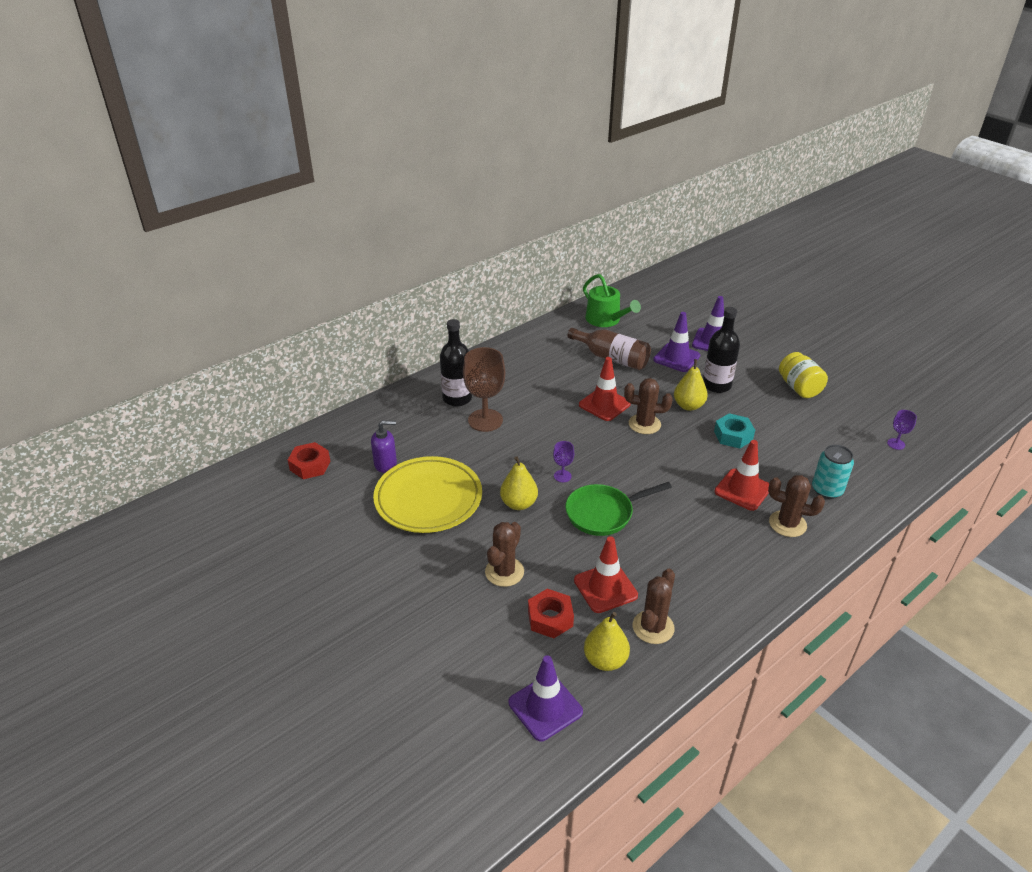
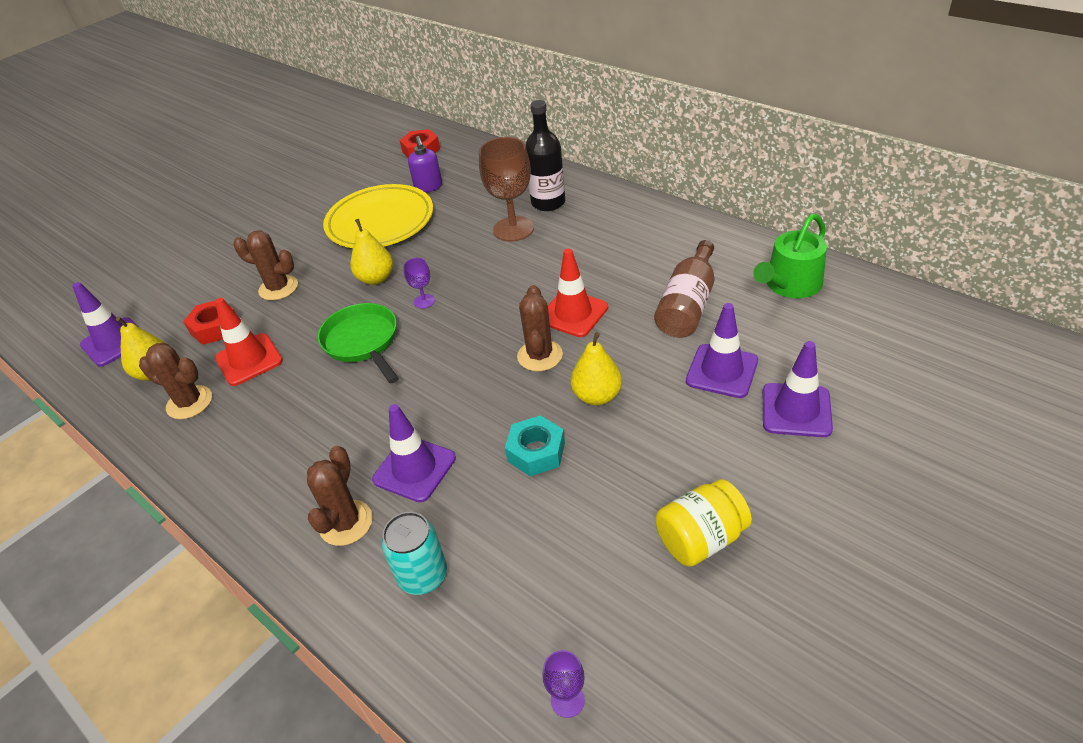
camera: 85 degrees right, 5 degrees up
(716, 385) = (663, 424): black bottle -> none
(742, 490) = (414, 469): red traffic cone -> purple traffic cone

